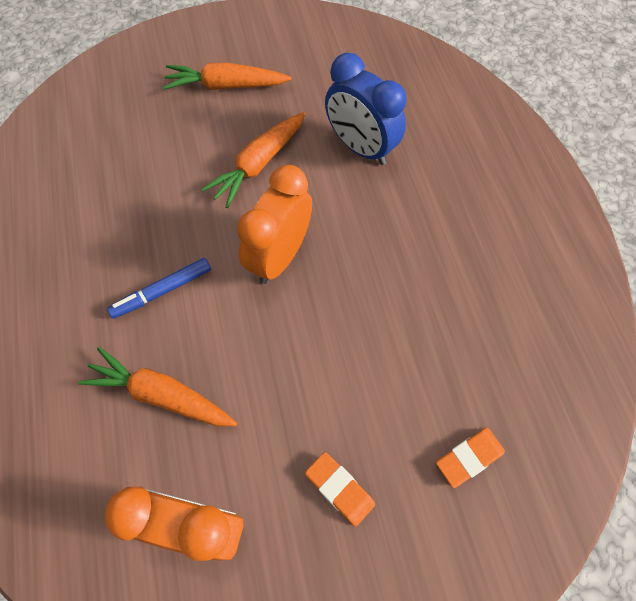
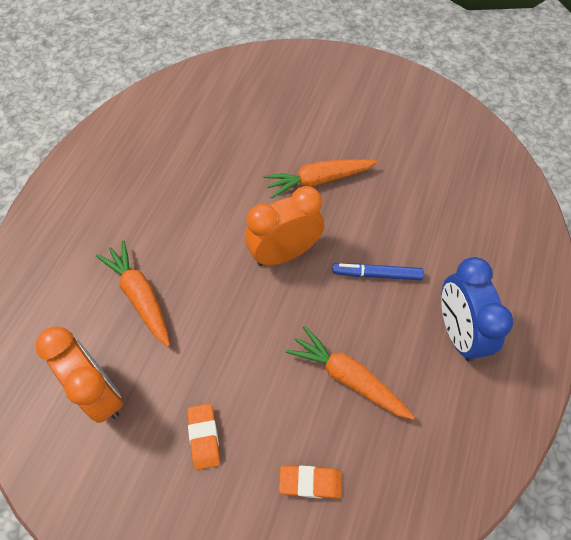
camera: 35 degrees right, 5 degrees down
(162, 291) = (190, 230): blue marker -> blue marker (376, 274)
(226, 86) = (337, 113): orange carrot -> orange carrot (348, 378)
(360, 147) = (403, 210): blue clock -> blue clock (457, 332)

